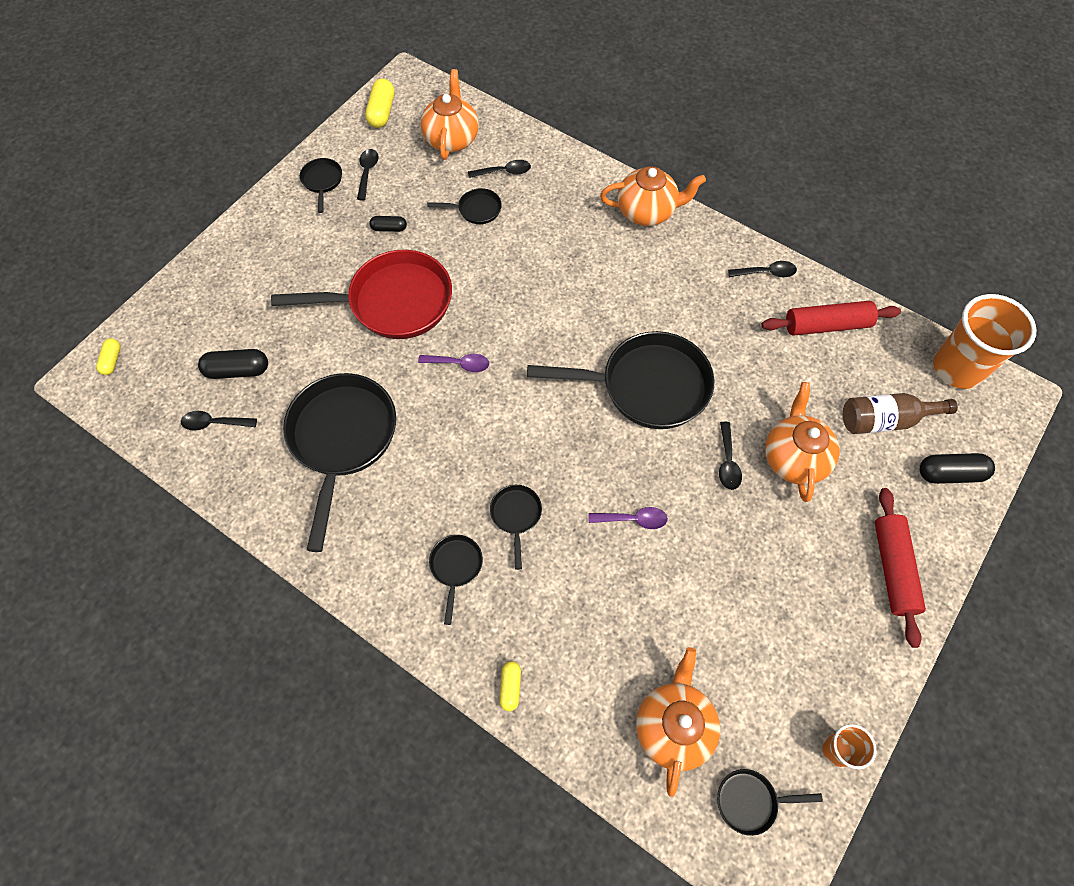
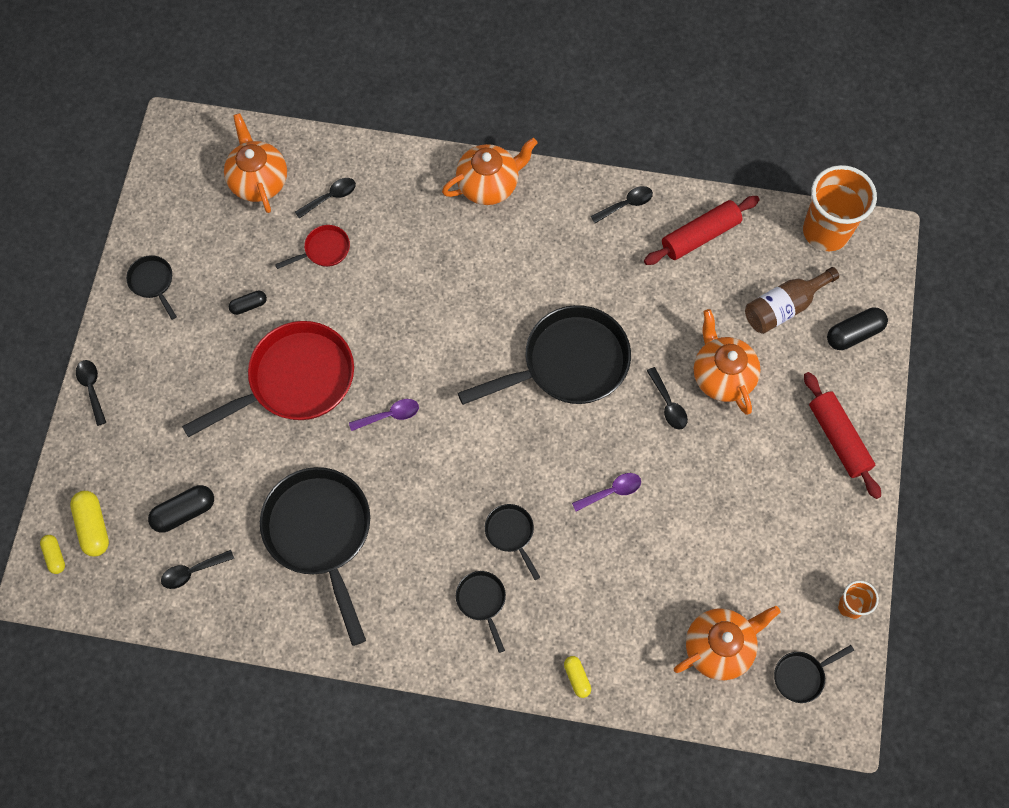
camera: 25 degrees left, 5 degrees up
(367, 172) = (193, 253): black spoon -> black spoon (92, 388)
(382, 112) = (170, 178): yellow capsule -> yellow capsule (93, 526)
(476, 210) = (324, 250): black pan -> red pan
(673, 726) = (719, 647): orange teapot -> orange teapot turned 75 degrees clockwise

